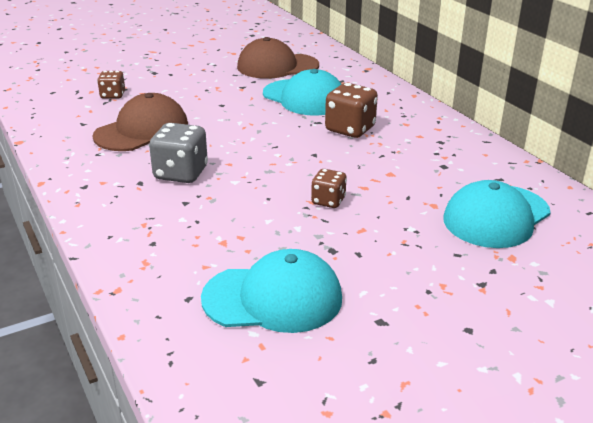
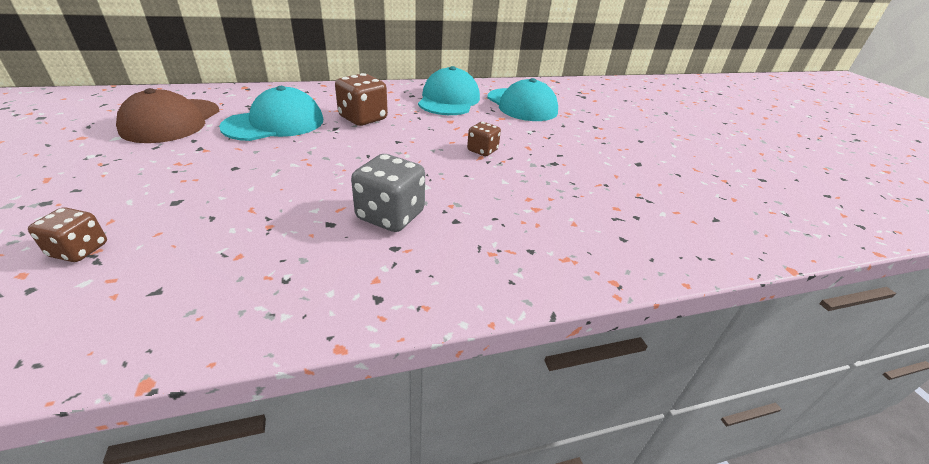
camera: 80 degrees left, 5 degrees up
(142, 131) = (248, 233): brown cap -> none
(273, 298) = (618, 197): turquoise cap -> turquoise cap (449, 100)

